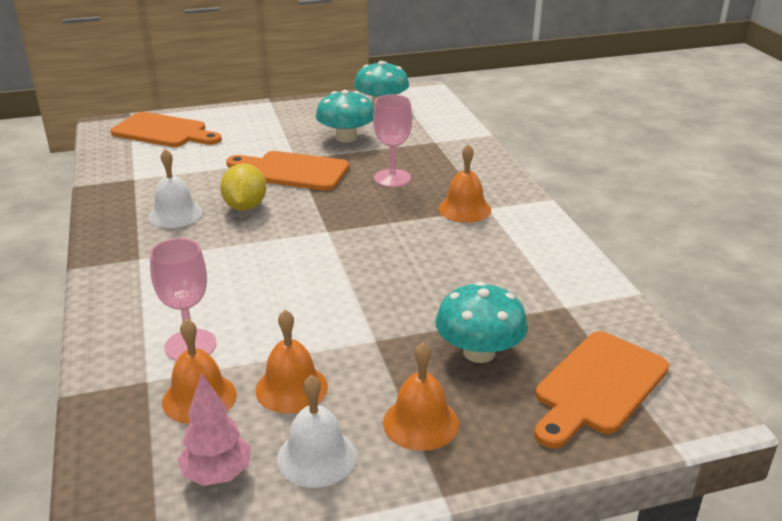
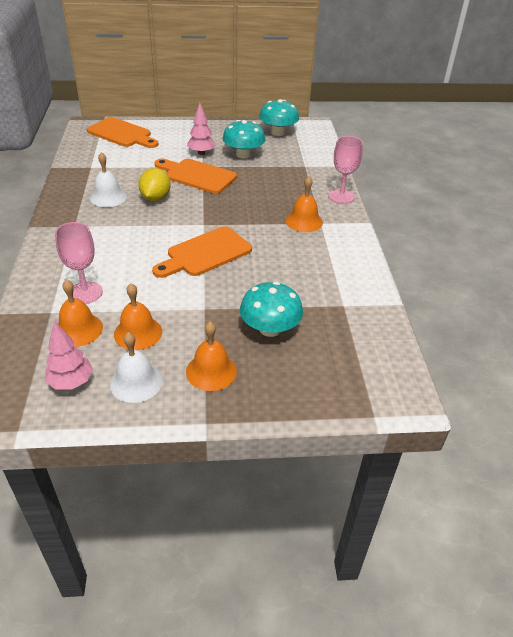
camera: 10 degrees right, 10 degrees up
(287, 142) = (201, 153): none -> pink tree
(392, 178) = (263, 190): pink goblet -> pink goblet (341, 196)
(598, 386) = (340, 367): orange cutting board -> orange cutting board (205, 253)

